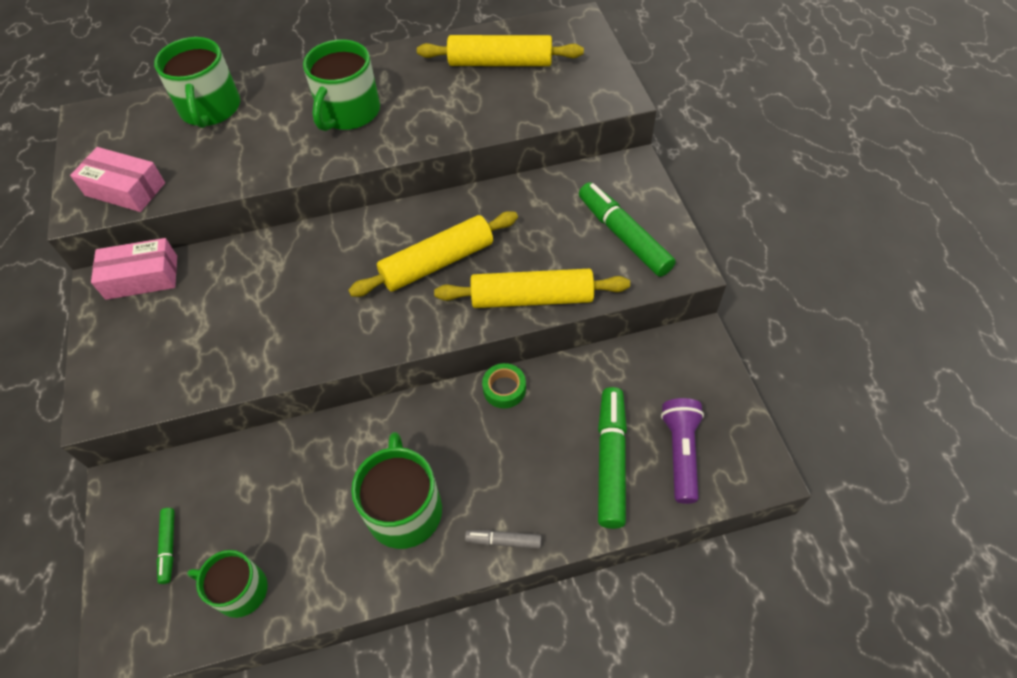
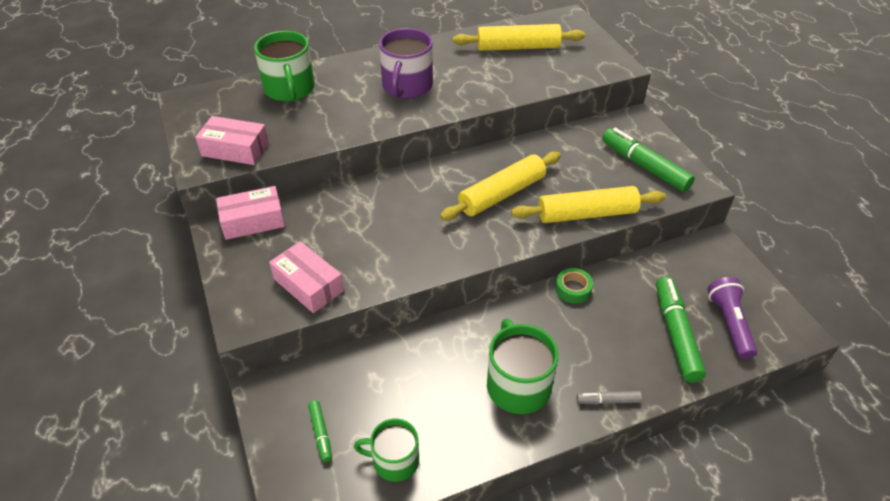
camera: 10 degrees left, 10 degrees down
(181, 367) = (308, 285): none -> pink box
(348, 112) = (407, 86): green mug -> purple mug

